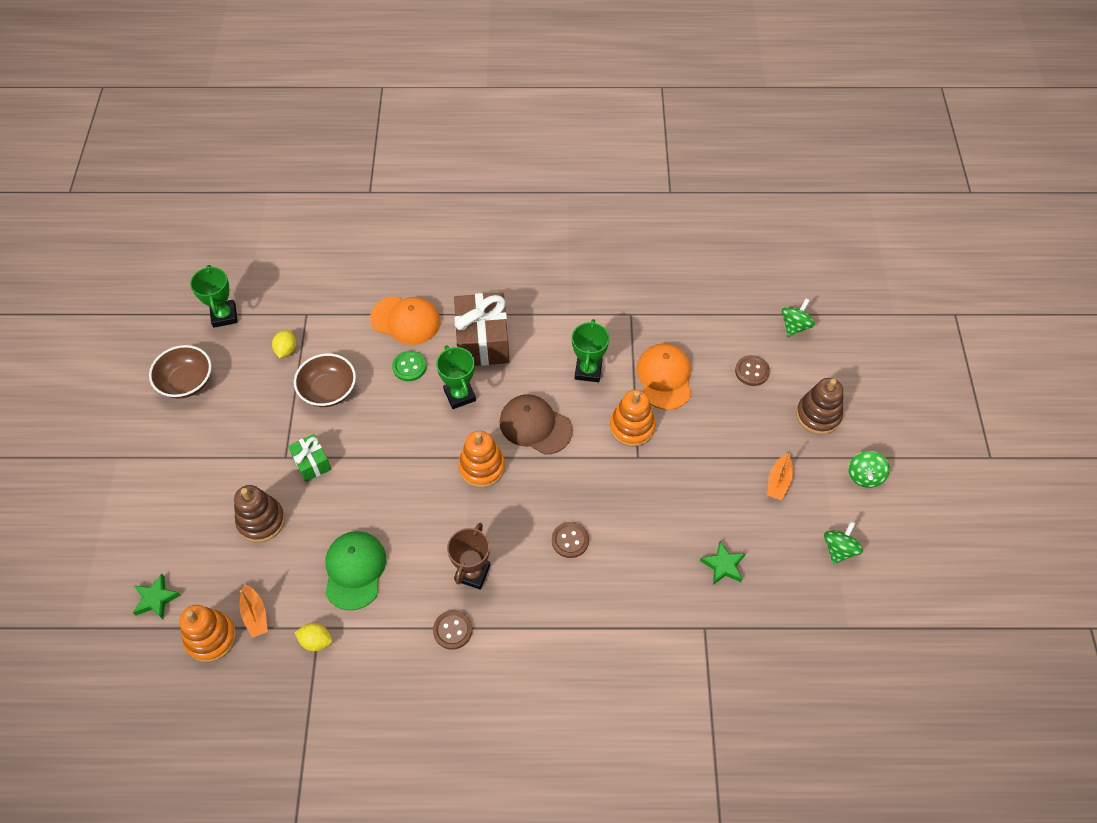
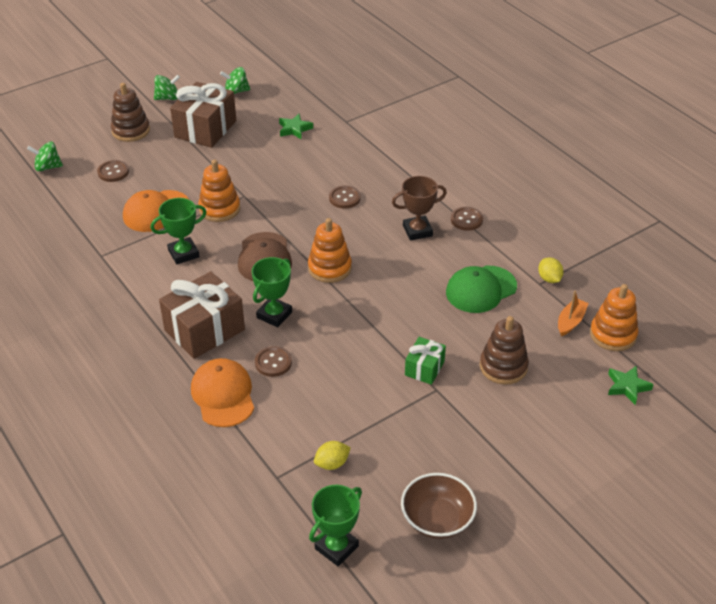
camera: 125 degrees left, 15 degrees down
(328, 390) = (347, 402): brown bowl -> none
(409, 367) = (273, 362): green button -> brown button
(778, 481) = (205, 129): orange boat -> brown gift

